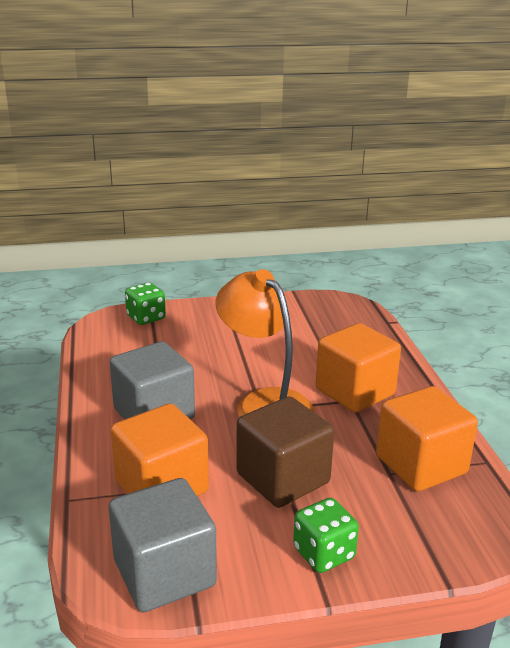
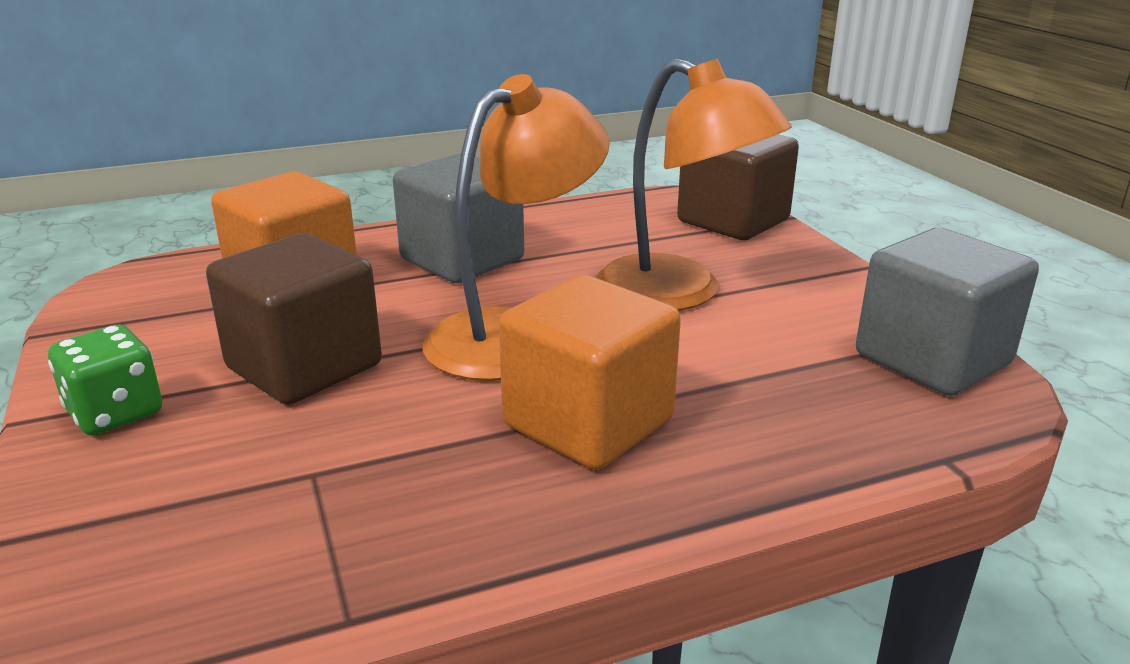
camera: 80 degrees right, 0 degrees up
(146, 318) = (733, 221): green dice -> brown cube
(164, 573) = (125, 306): grey cube -> grey cube (932, 359)
(233, 349) = (679, 293): none -> orange lamp
(421, 465) = (336, 513): orange cube -> none

